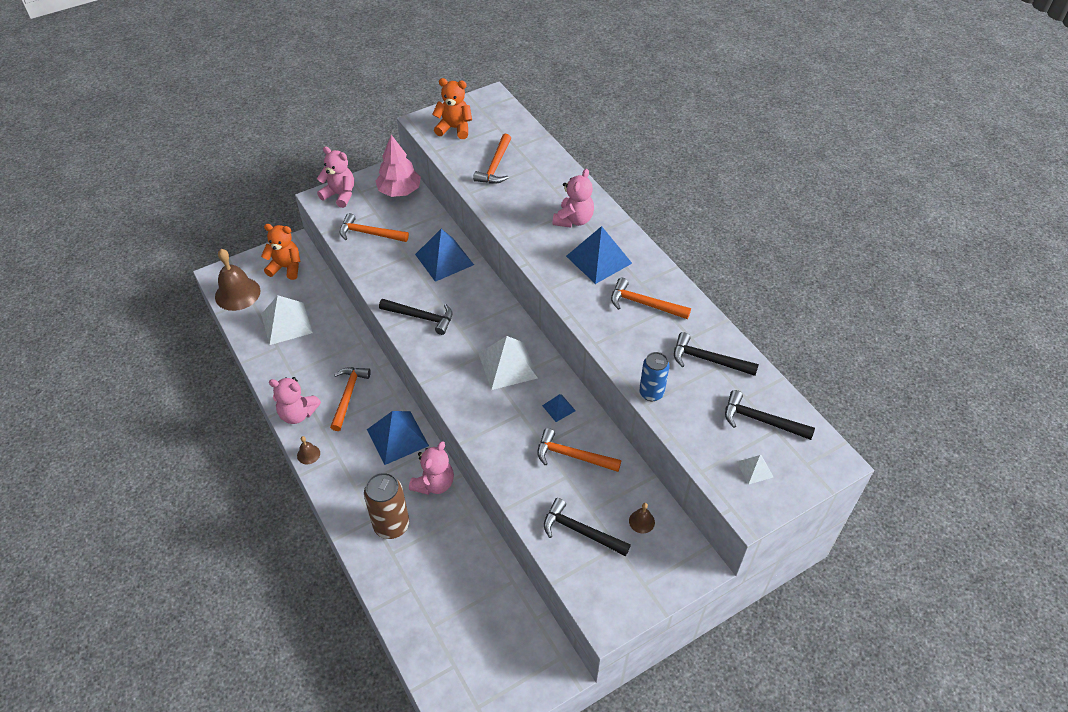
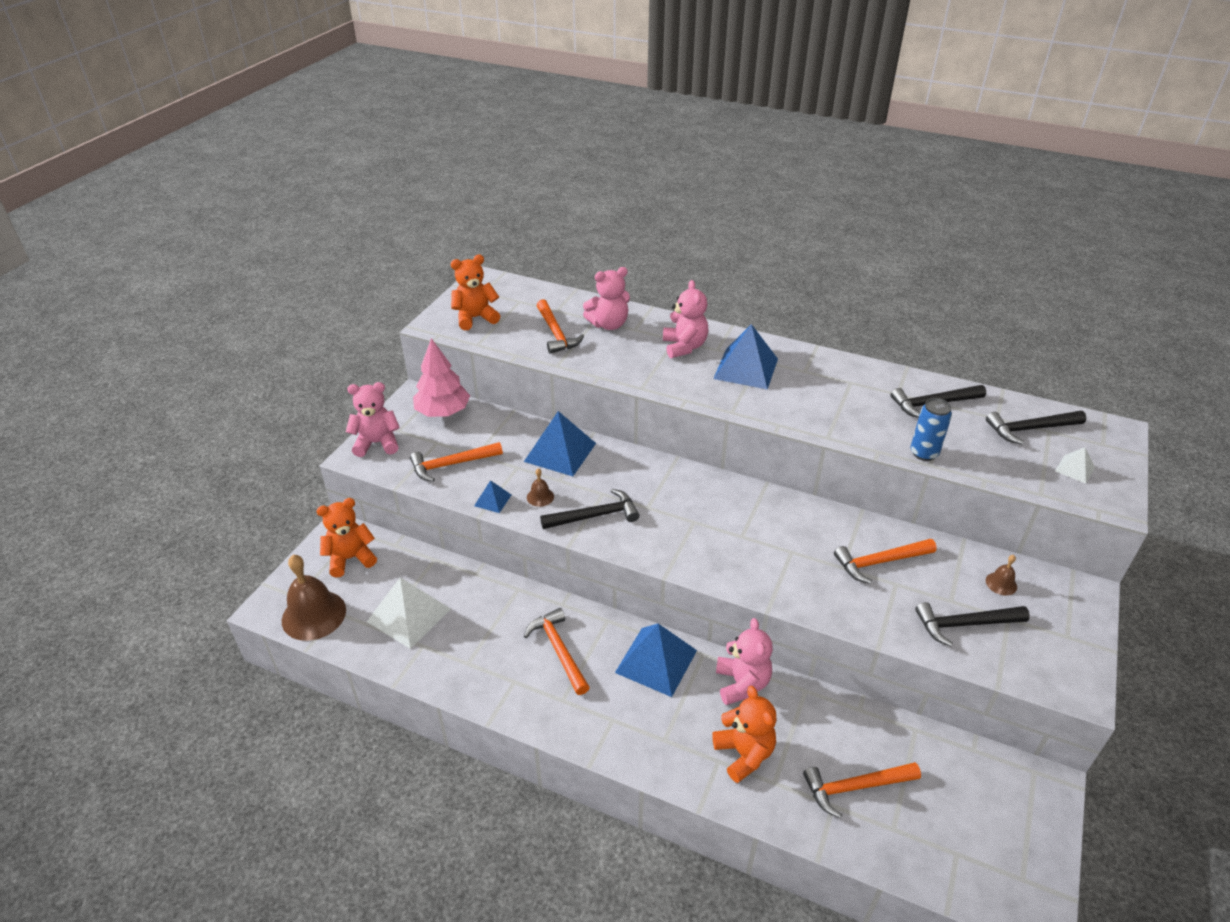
camera: 35 degrees left, 10 degrees down
(298, 413) = (519, 702): pink teddy bear -> pink teddy bear (609, 324)
(308, 454) = (576, 738): brown bell -> brown bell (540, 497)
(391, 525) = (744, 754): brown can -> orange teddy bear
(507, 365) = (730, 515): white pyramid -> none
(558, 408) = (819, 527): blue pyramid -> blue pyramid (492, 500)
(644, 304) = (828, 386): orange hammer -> orange hammer (855, 787)

